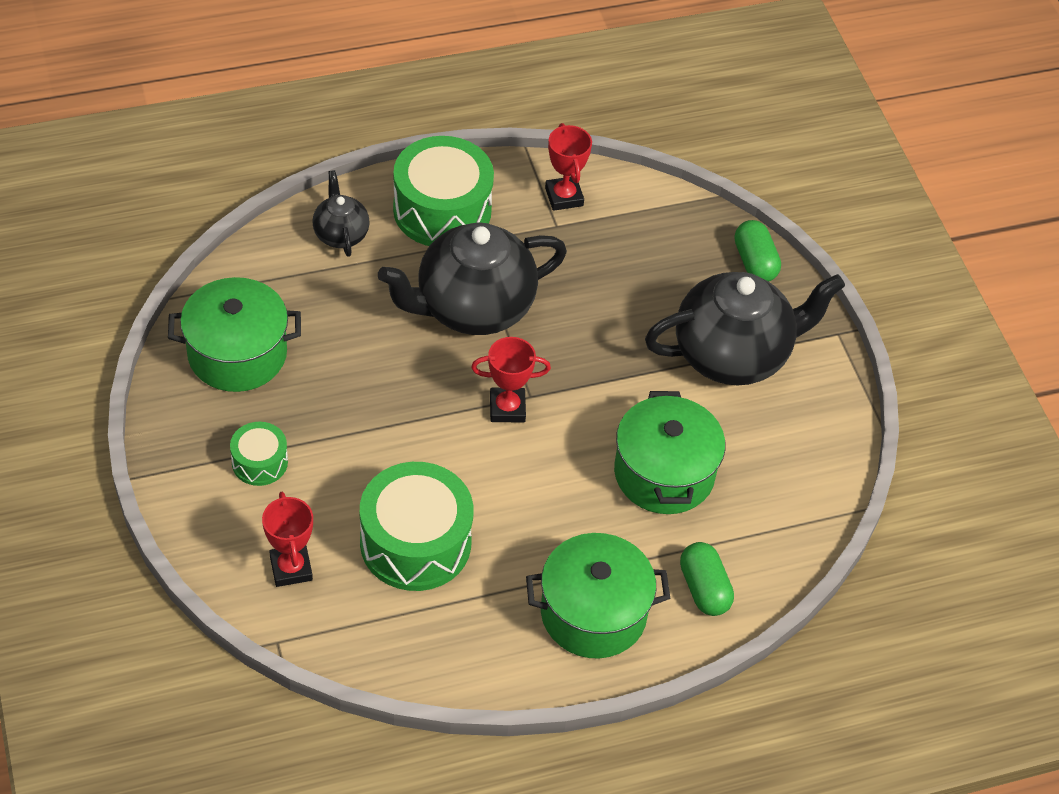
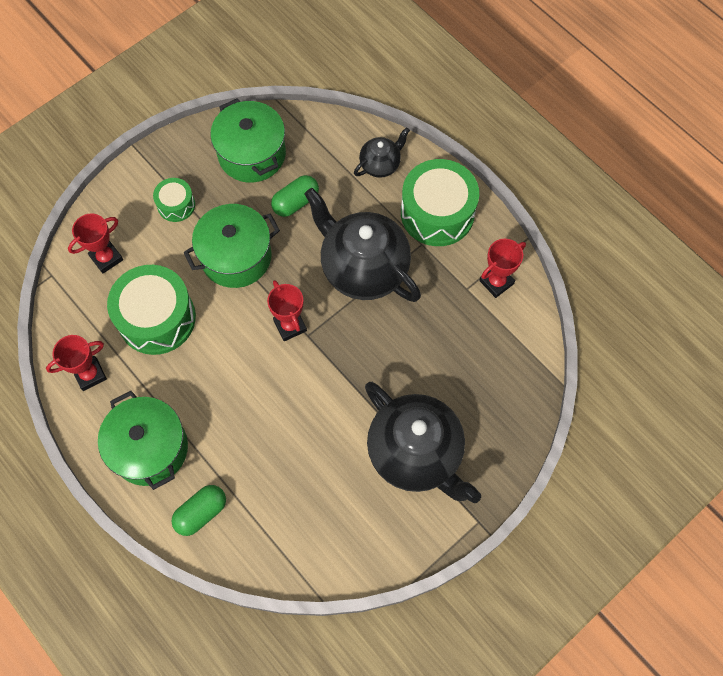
camera: 70 degrees right, 15 degrees up
(454, 645) = (90, 374): none -> red trophy
(664, 473) = (285, 448): green pot -> green pot (236, 257)
(754, 262) = (513, 435): green capsule -> green capsule (295, 202)

